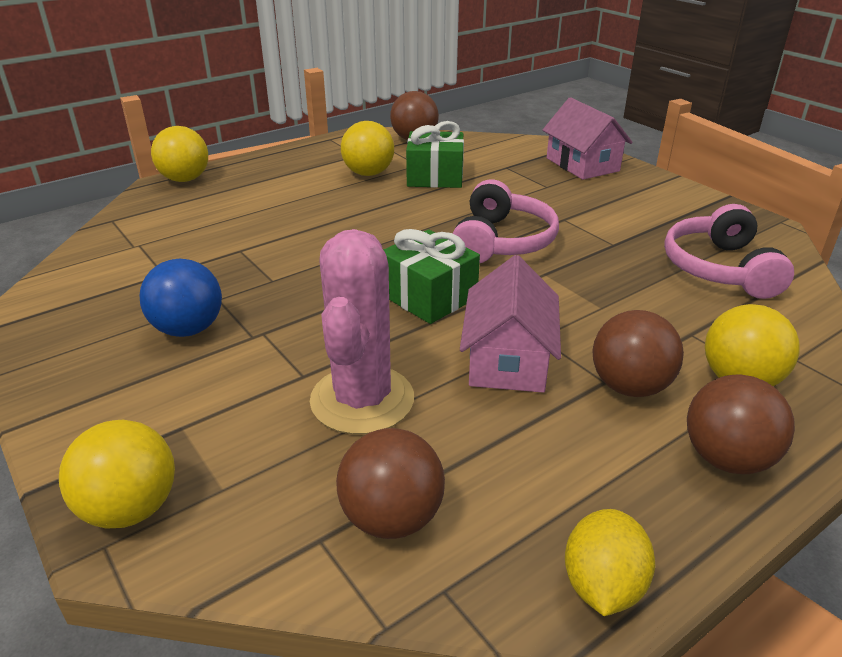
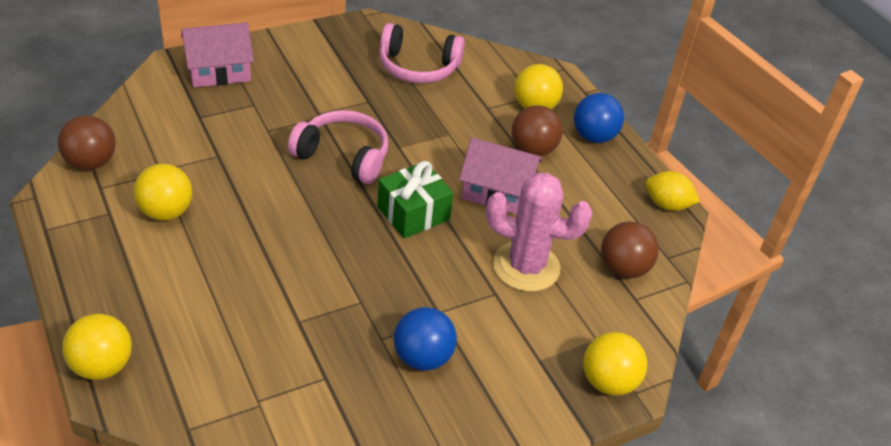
camera: 85 degrees left, 10 degrees up
(435, 177) = (199, 167): green gift -> none
(726, 459) = (594, 136): brown ball -> blue ball

